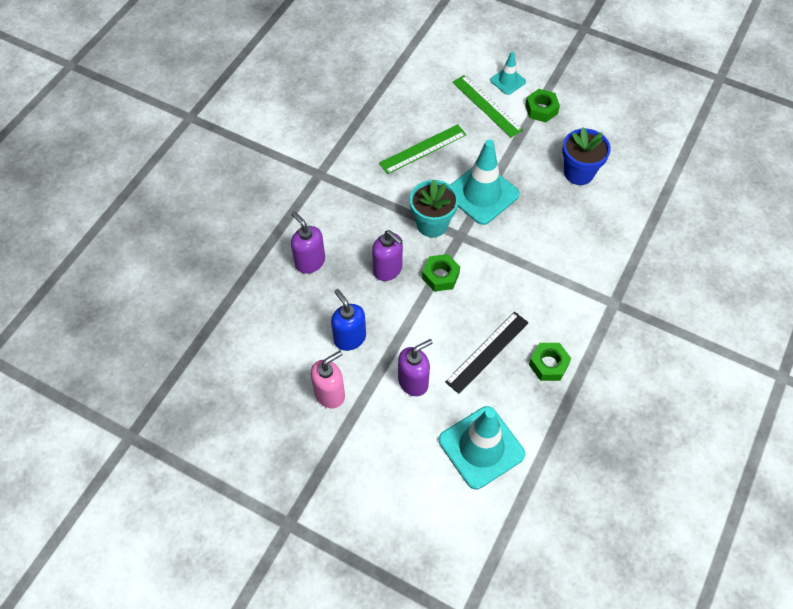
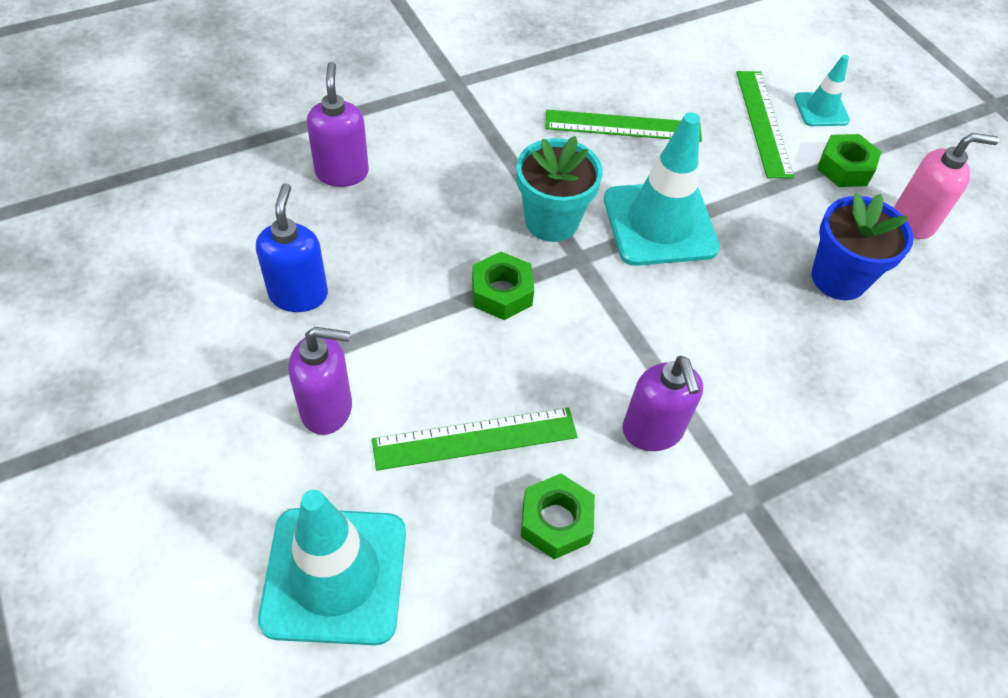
camera: 30 degrees right, 5 degrees down
(330, 394) = (200, 348): pink soap dispenser -> pink soap dispenser (914, 221)
(388, 269) = (435, 241): purple soap dispenser -> purple soap dispenser (652, 431)
(487, 351) = (475, 438): black ruler -> green ruler

